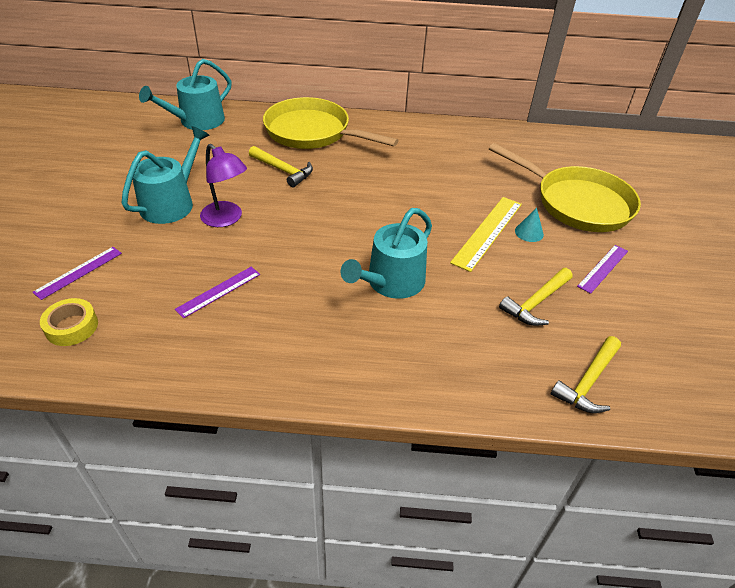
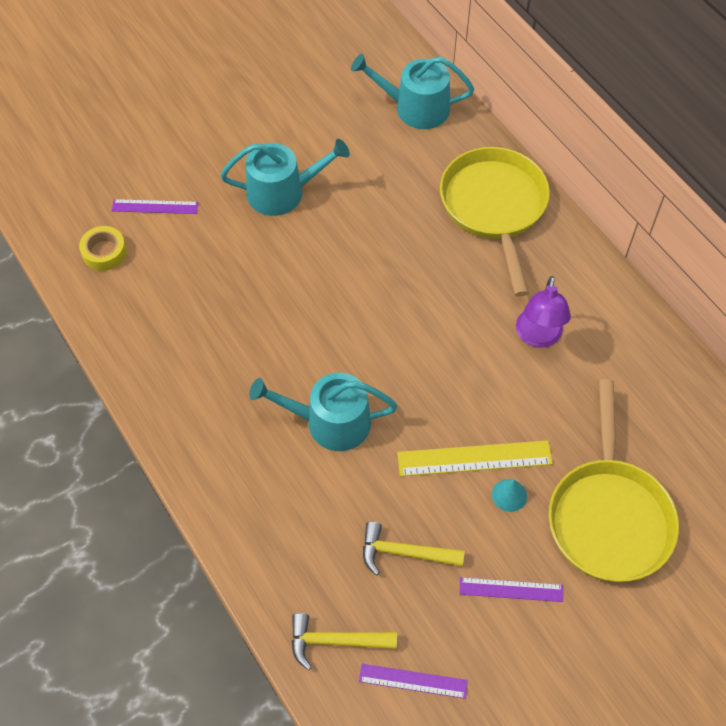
camera: 55 degrees right, 15 degrees up
(218, 291) = (213, 310): purple ruler -> purple ruler (413, 680)
(226, 219) = (299, 246): purple lamp -> purple lamp (538, 337)
(283, 170) = (407, 233): yellow hammer -> none

